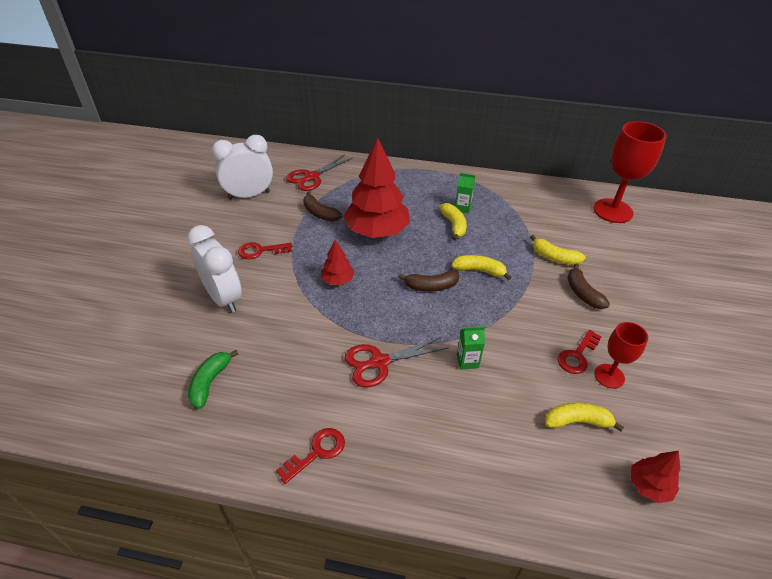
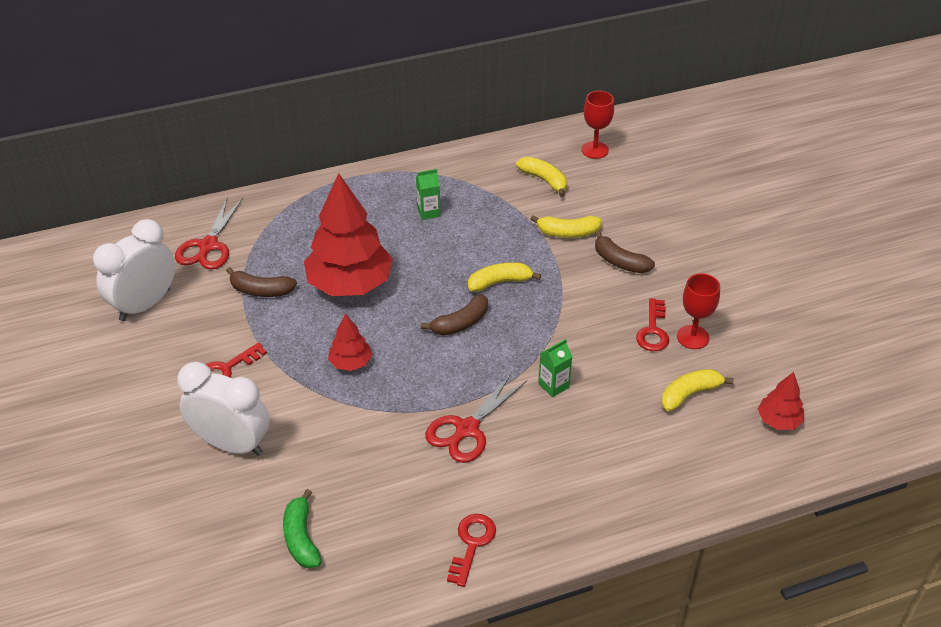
camera: 30 degrees left, 0 degrees up
(454, 225) = (434, 239): yellow banana -> yellow banana (544, 180)
(613, 211) = (595, 150): red goblet -> red goblet, size x0.56

